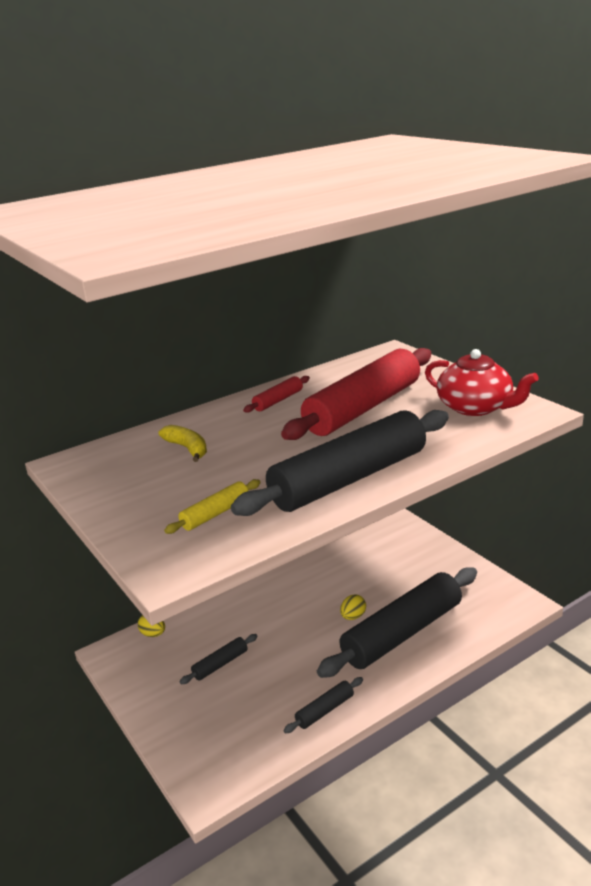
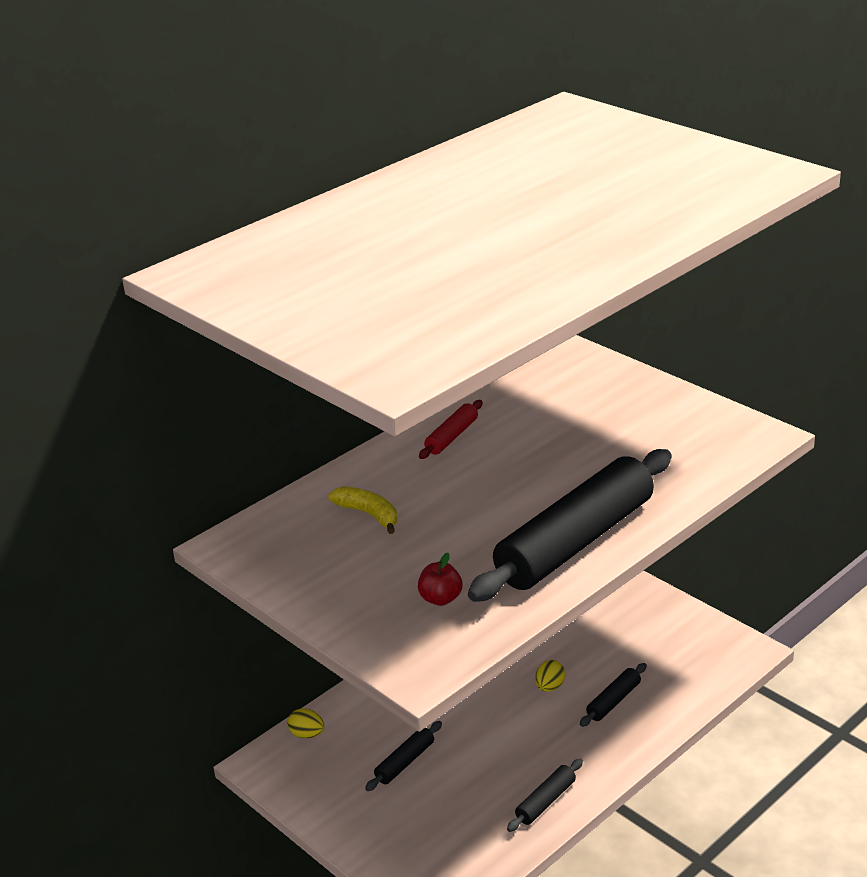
camera: 10 degrees left, 5 degrees up
(215, 514) = (440, 599): yellow rolling pin -> red apple
(363, 408) = (560, 442): red rolling pin -> none
(402, 633) = (613, 701): black rolling pin -> black rolling pin, size x0.42
(475, 407) = (692, 433): red teapot -> none

